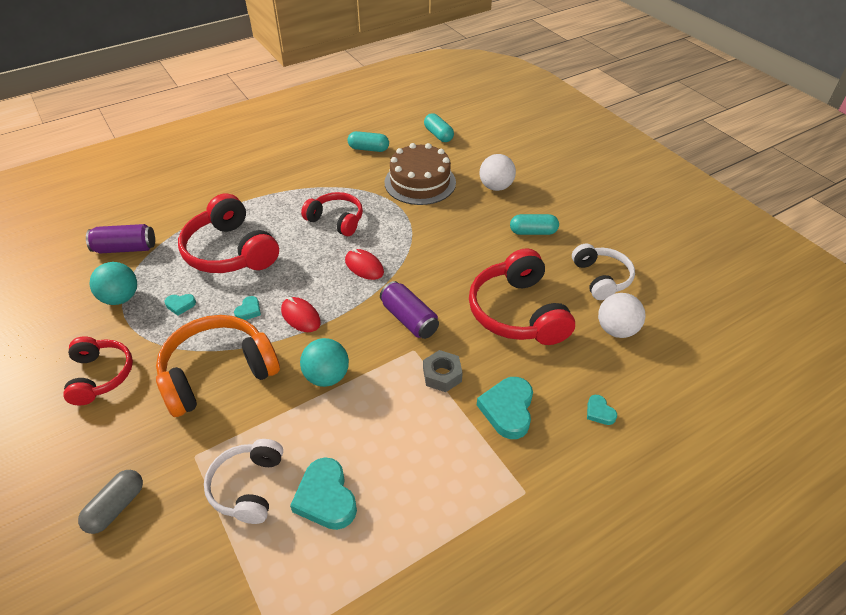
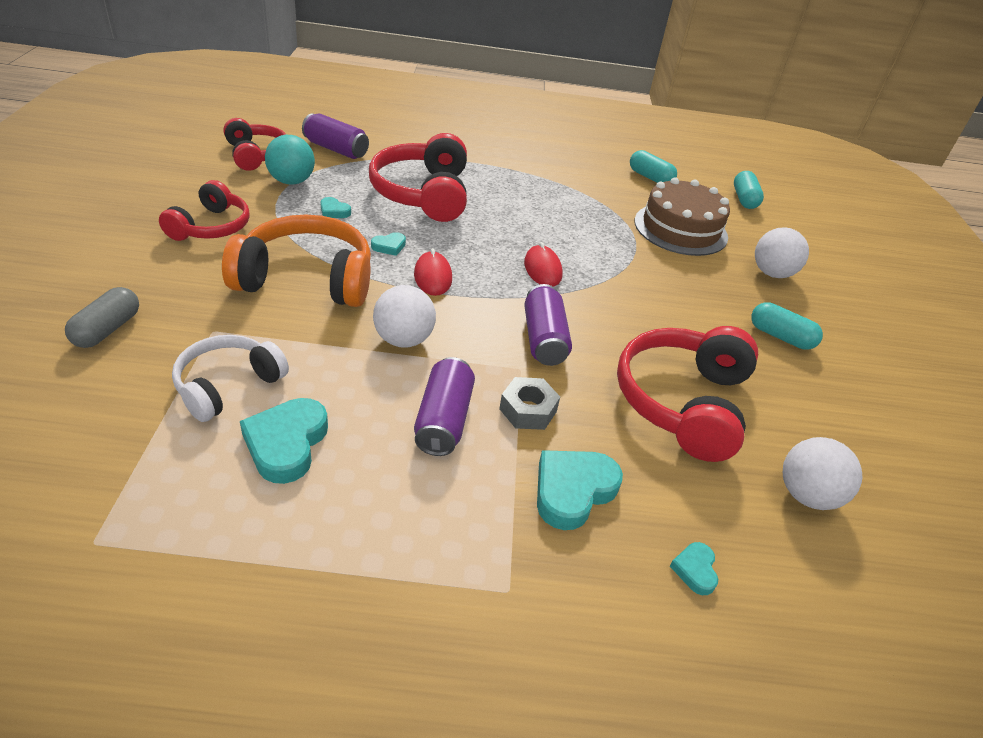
camera: 30 degrees right, 5 degrees down
(116, 507) = (107, 329): grey capsule -> grey capsule turned 45 degrees counterclockwise
(327, 376) = (403, 340): turquoise ball -> white ball
(336, 220) = (553, 218): red headphones -> red headphones (256, 155)
(402, 415) = (443, 420): none -> purple can
(601, 278) = (835, 429): white headphones -> none

